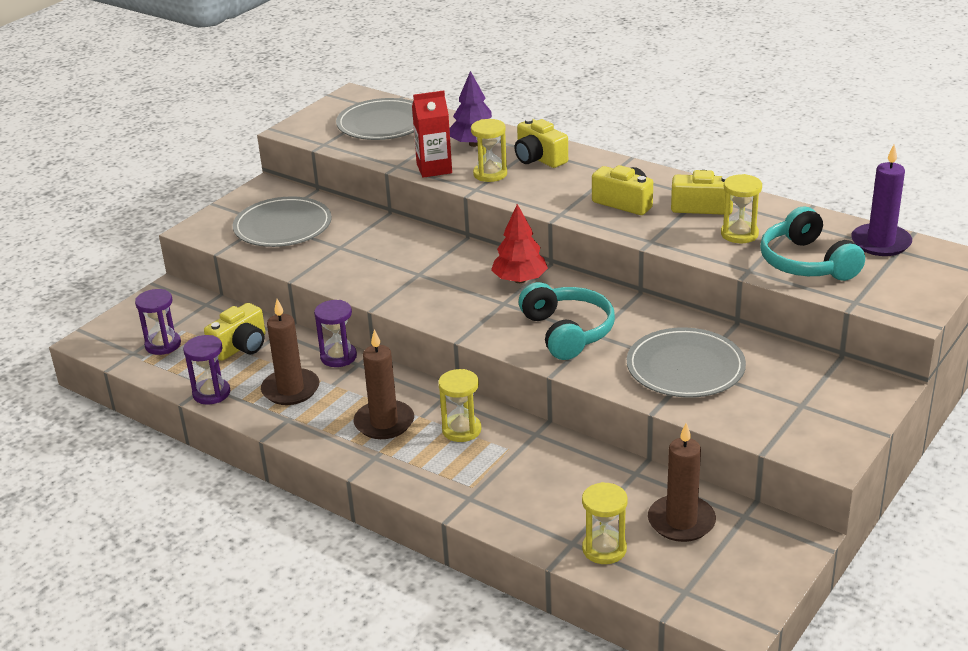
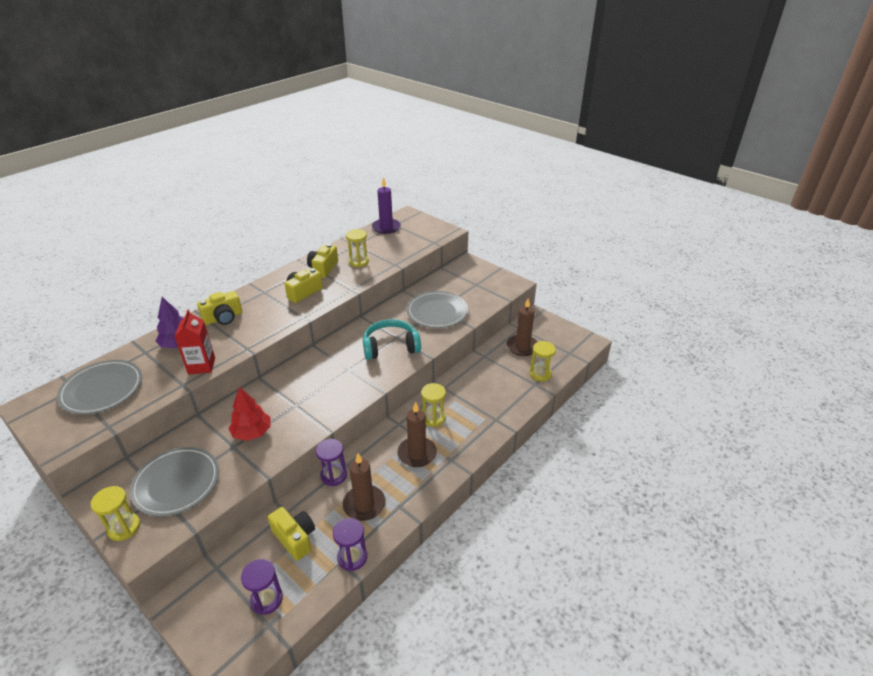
camera: 85 degrees left, 5 degrees up
(490, 174) = (229, 340): yellow hourglass -> yellow hourglass (124, 527)
(519, 280) = (326, 360): red tree -> red tree (252, 432)
(807, 263) = (395, 248): turquoise headphones -> none

